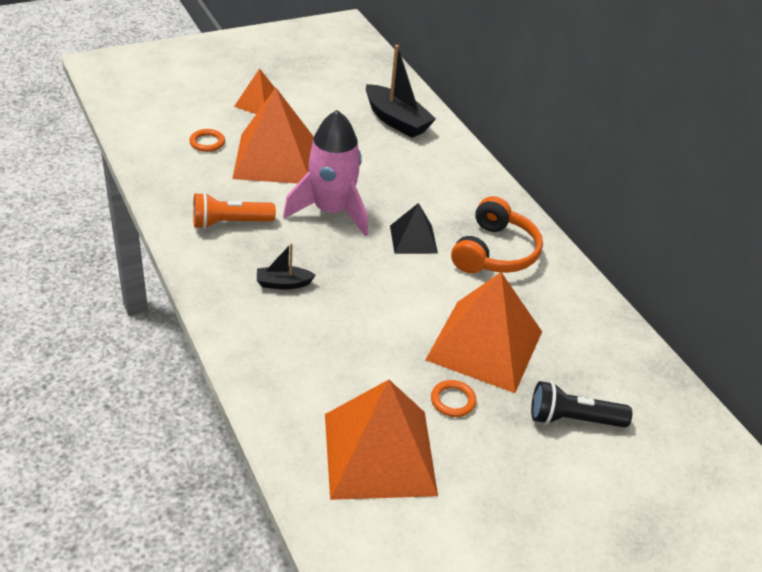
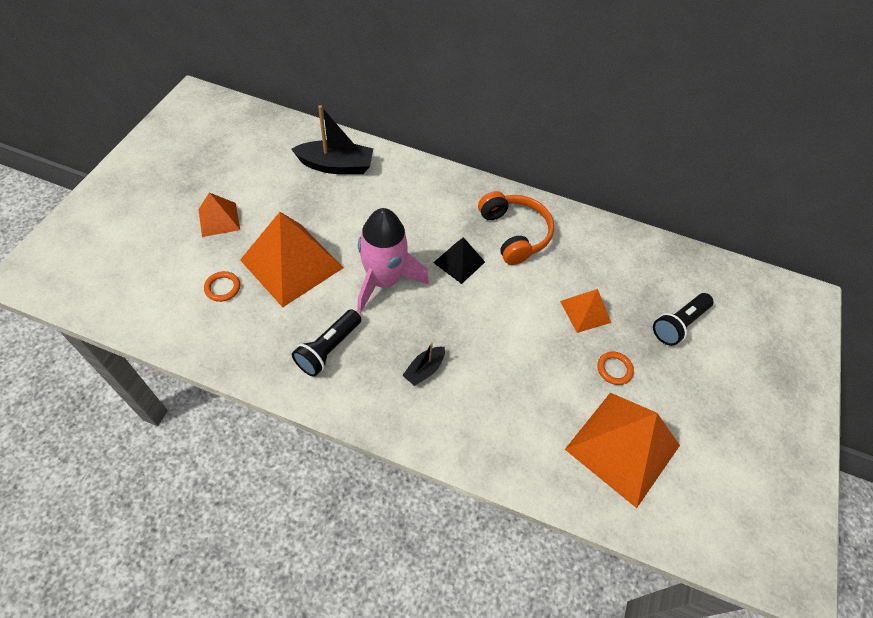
camera: 45 degrees left, 15 degrees up
(229, 223) = (328, 349): orange flashlight -> black flashlight
(485, 345) = (585, 311): orange pyramid -> orange pyramid, size x0.52

